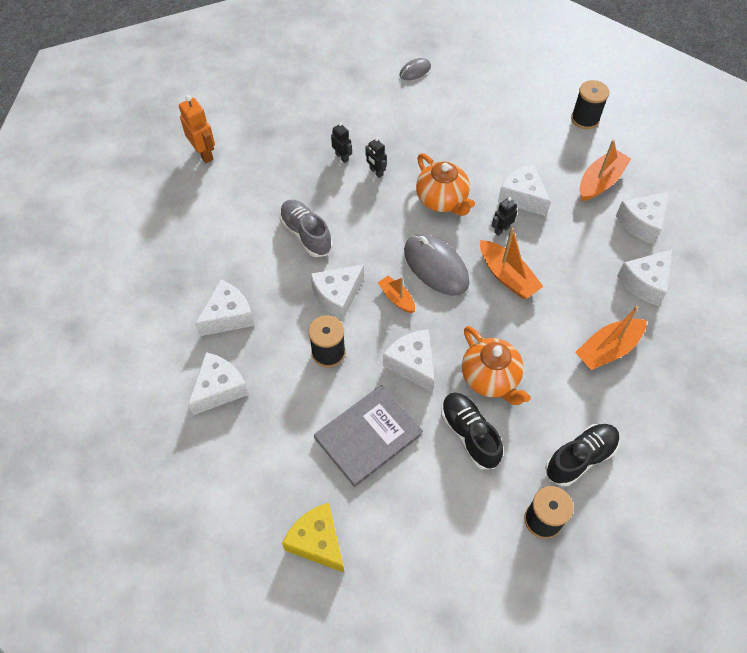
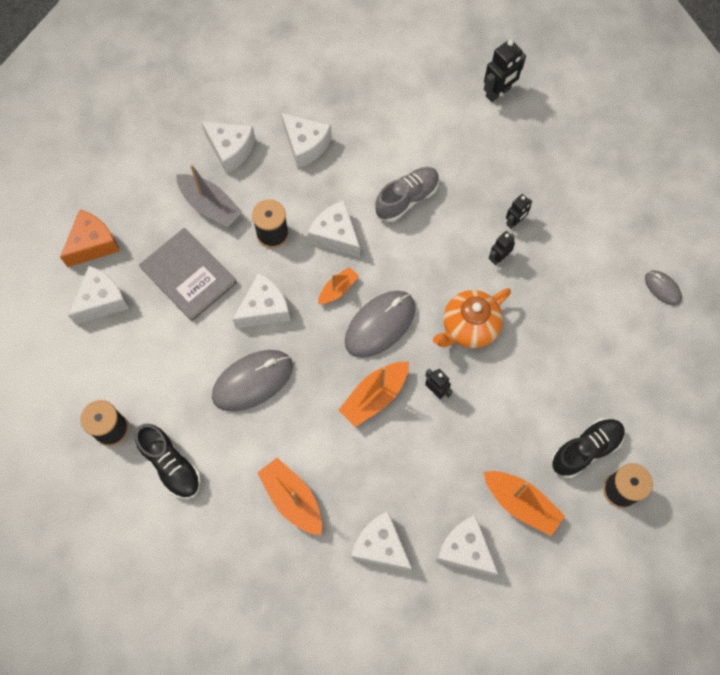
camera: 85 degrees right, 10 degrees up
(204, 153) = (498, 92): orange robot -> black robot
(286, 412) = (210, 206): none -> grey boat
(317, 542) = (93, 244): yellow cheese -> orange cheese
(469, 434) = (193, 363): black shoe -> black shoe (585, 450)
(490, 378) = (252, 381): orange teapot -> grey mouse
(522, 197) = (485, 413): white cheese -> white cheese (102, 300)

